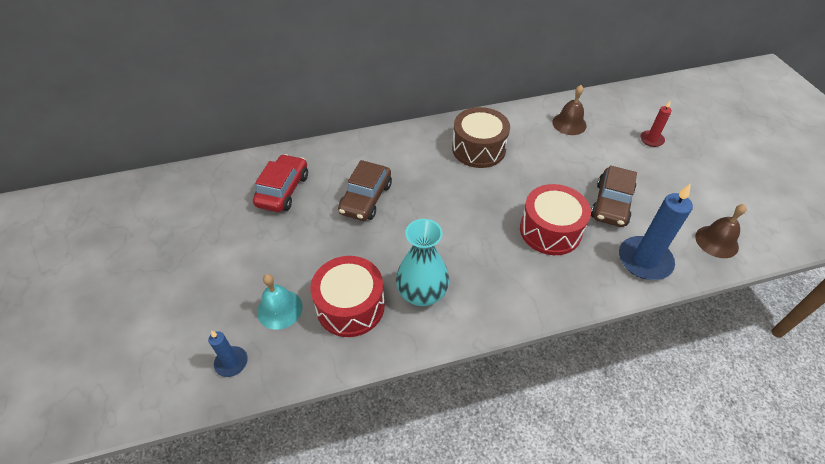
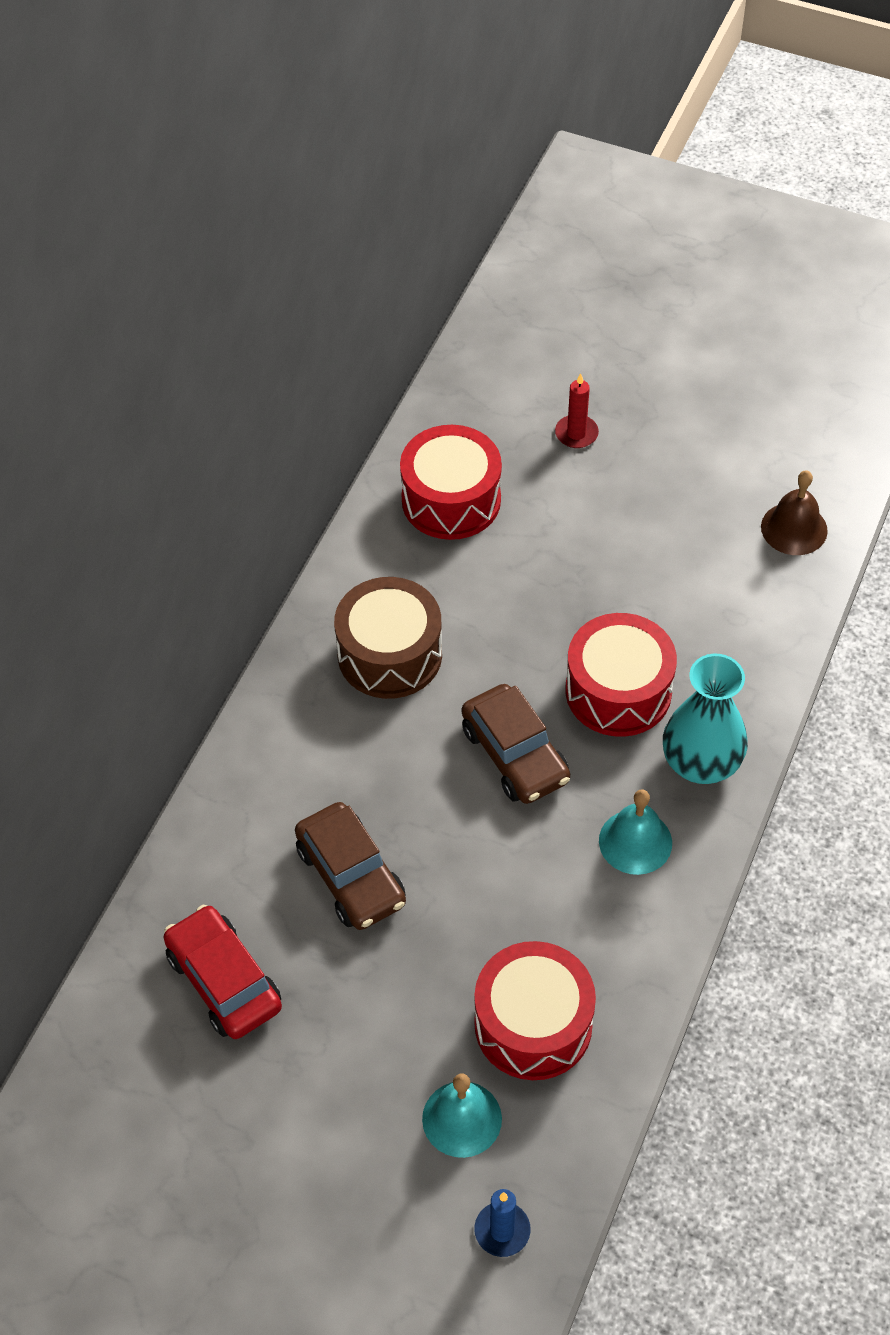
camera: 50 degrees left, 5 degrees up
(422, 293) = (586, 921): turquoise vase -> turquoise vase (701, 763)
(482, 285) = (635, 841): none -> turquoise bell
(569, 124) = (451, 500): brown bell -> red drum
(611, 204) = (639, 584): brown car -> brown car (515, 754)
(644, 260) = (753, 629): blue candle -> none

